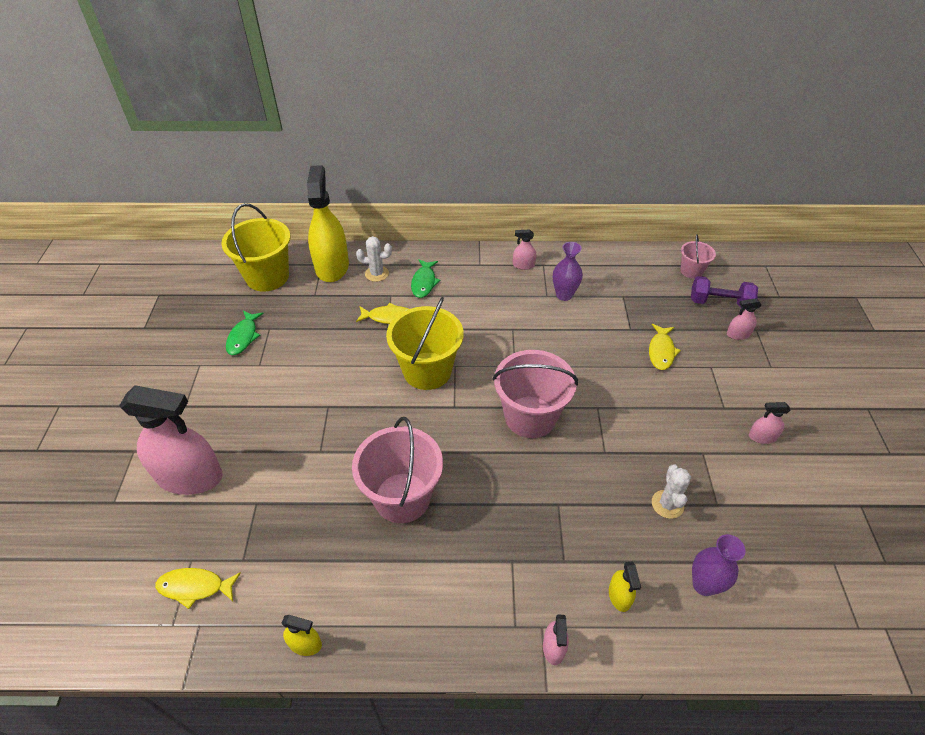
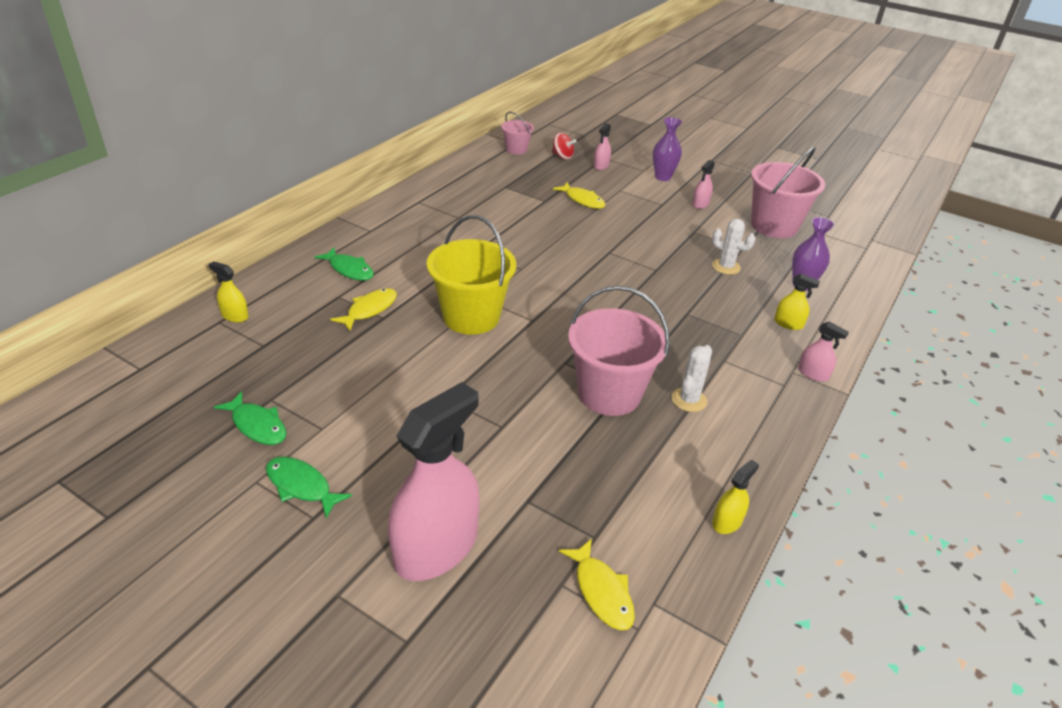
camera: 60 degrees left, 10 degrees down
(195, 587) = (601, 591): yellow fish -> yellow fish turned 60 degrees counterclockwise
(206, 386) = (301, 486): none -> green fish
(267, 277) = (177, 369): yellow bucket -> none
(332, 266) = (235, 316): yellow spray bottle -> yellow spray bottle, size x0.43
(377, 274) = (293, 292): white cactus -> white cactus (689, 400)
(523, 265) = (405, 210): pink spray bottle -> none
(530, 417) = (586, 286): pink bucket -> pink bucket (774, 226)
(564, 295) = (469, 209): purple vase -> purple vase (662, 177)
(719, 303) = (562, 156): purple dumbbell -> red spinning top

